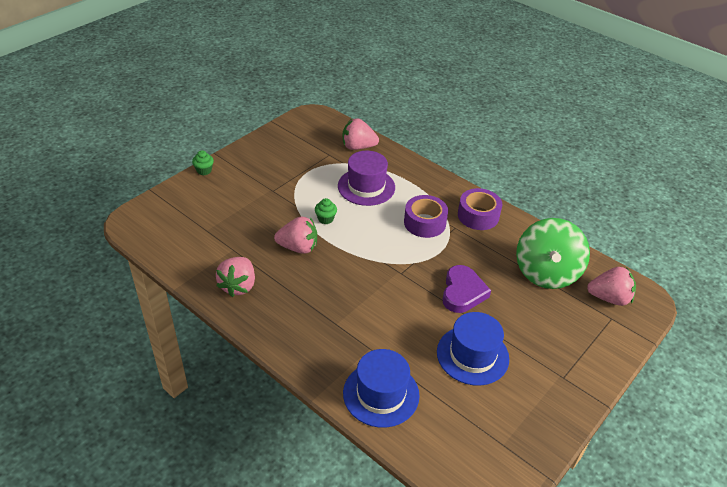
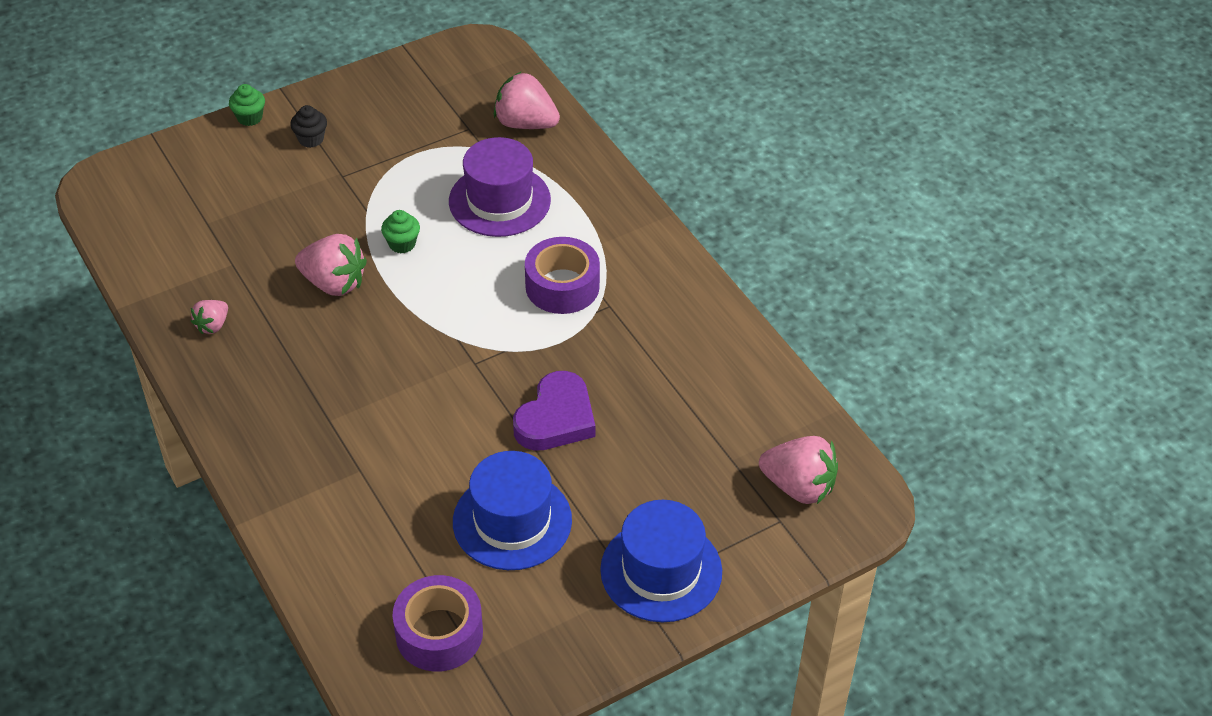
camera: 20 degrees right, 5 degrees up
(238, 286) = (212, 325): pink strawberry -> pink strawberry, size x0.56
(245, 175) = (311, 139): none -> black cupcake
(381, 394) = (339, 542): blue hat -> blue hat (661, 570)
(478, 216) = (661, 293): purple tape -> purple tape (439, 633)
(546, 273) = (717, 419): green spinning top -> none

